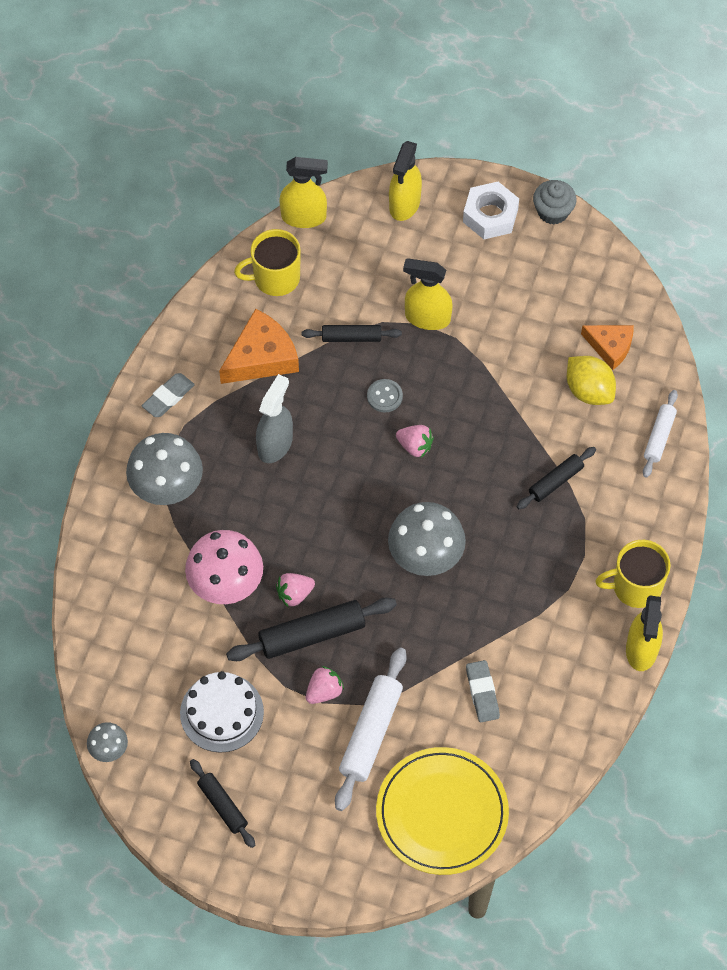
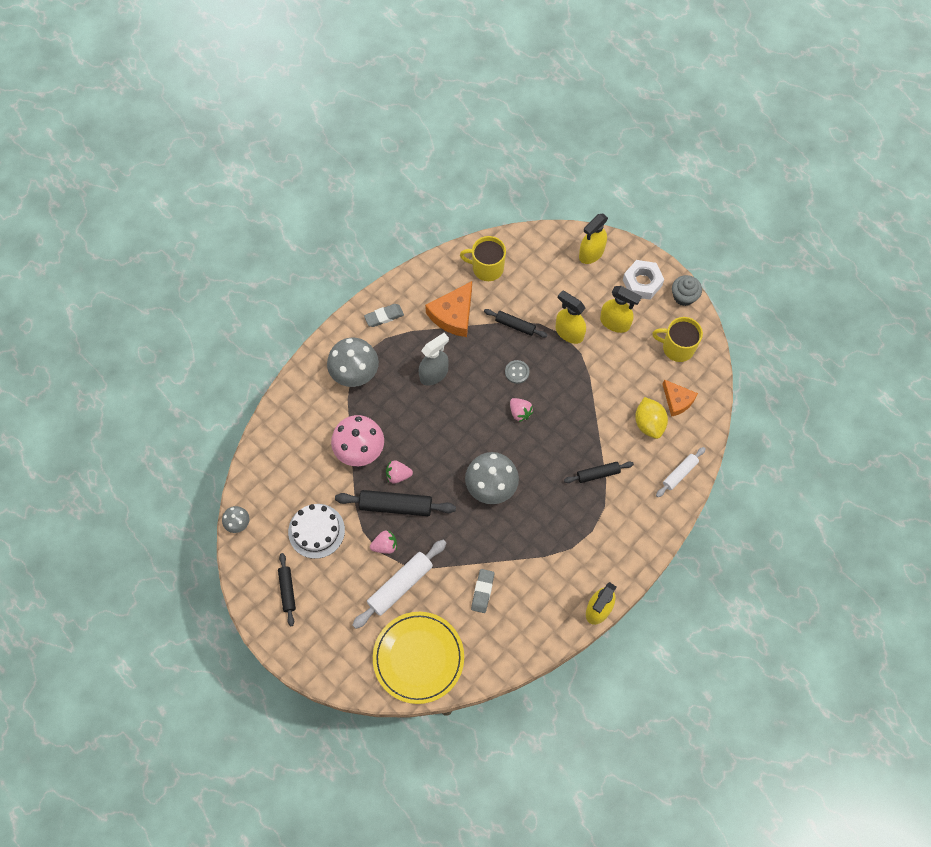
camera: 25 degrees right, 5 degrees up
(261, 357) = (453, 315): orange cheese -> orange cheese turned 135 degrees clockwise
(304, 217) = (524, 236): yellow spray bottle -> yellow spray bottle (615, 323)
(635, 586) = (615, 566): yellow mug -> yellow mug (677, 347)

